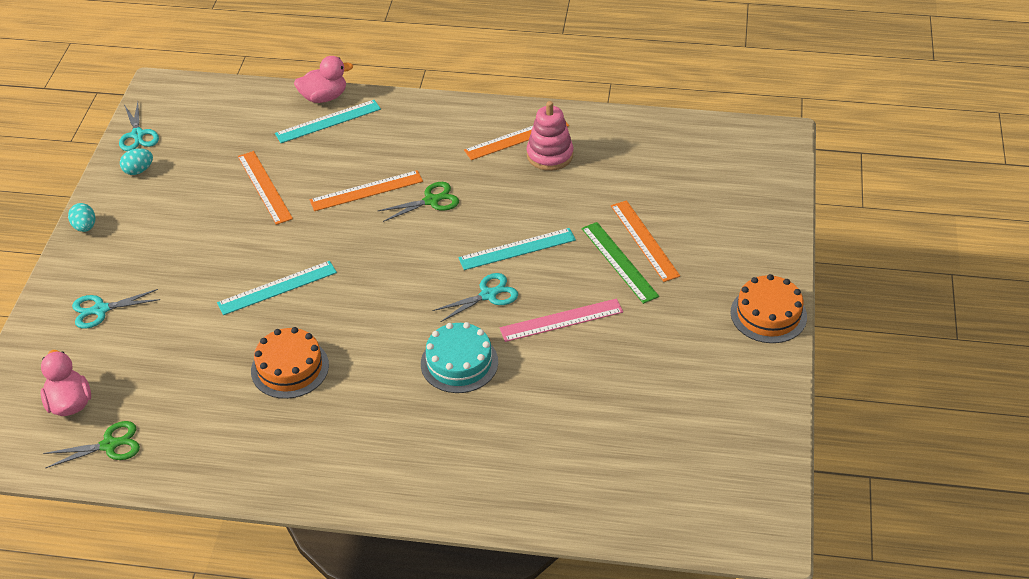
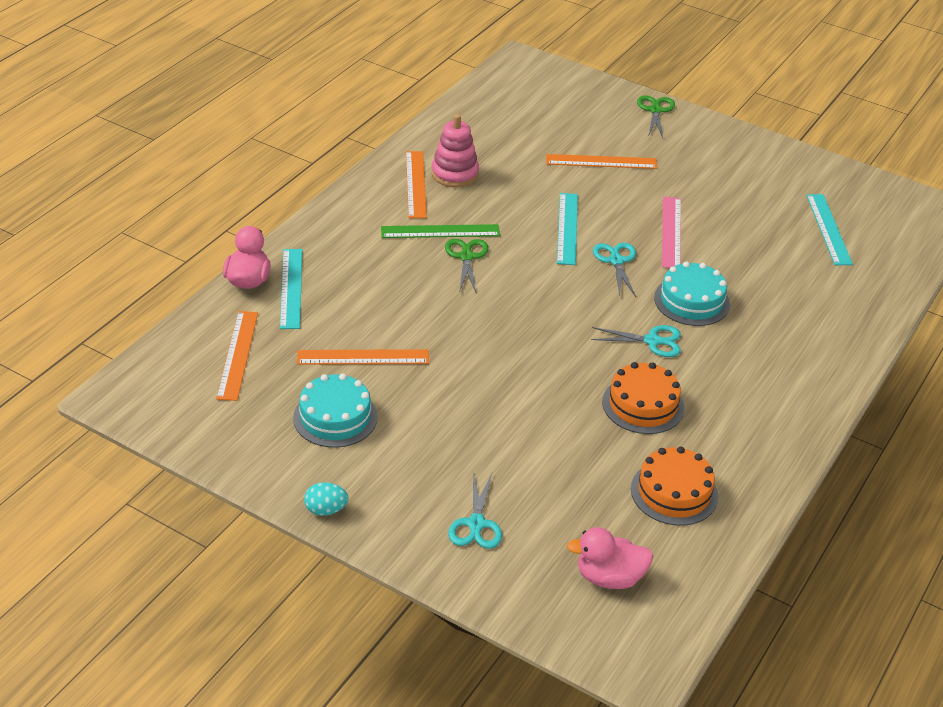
camera: 70 degrees left, 5 degrees down
(109, 445) = (686, 557): green scissors -> green scissors (655, 110)
(137, 134) = (191, 432): turquoise scissors -> turquoise scissors (652, 341)
(138, 170) = (258, 445): turquoise egg -> none
(187, 197) = (335, 417): none -> turquoise cake
(277, 287) = (524, 386): turquoise ruler -> turquoise ruler (828, 229)
(366, 191) = (421, 292): orange ruler -> orange ruler (237, 355)
(619, 262) = (619, 182): green ruler -> green ruler (440, 231)
(768, 314) = (722, 134): orange cake -> orange cake (674, 492)

